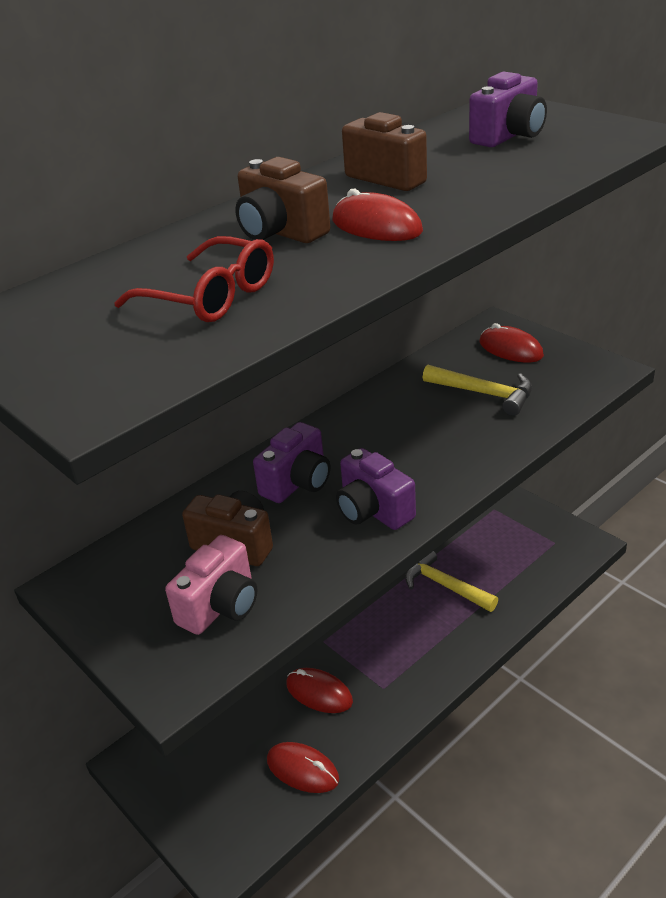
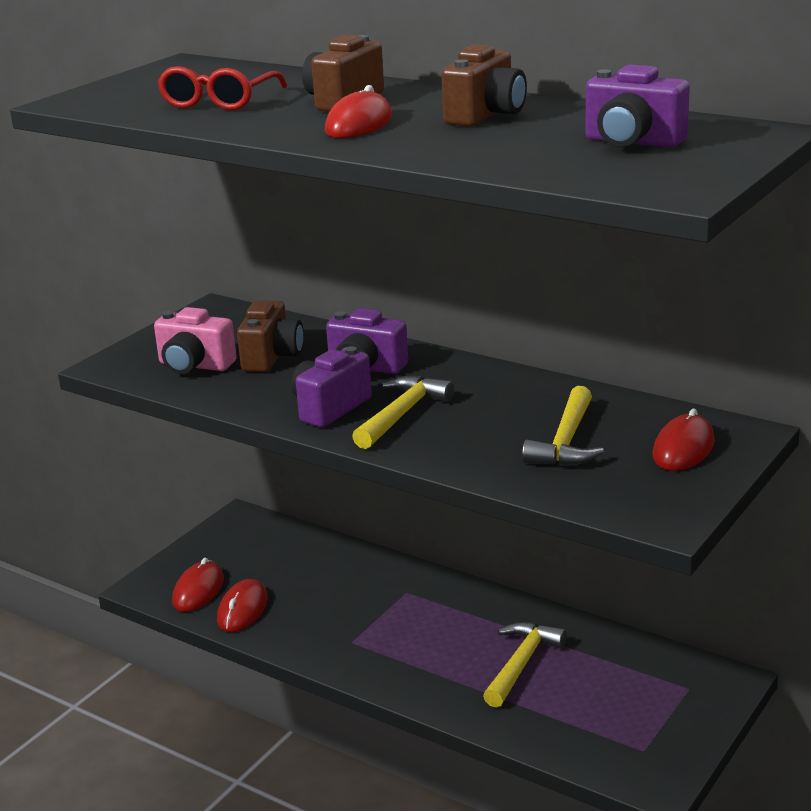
camera: 75 degrees right, 10 degrees down
(319, 693) = (336, 602): red mouse -> red mouse (198, 590)
(404, 469) = (402, 414): none -> yellow hammer

